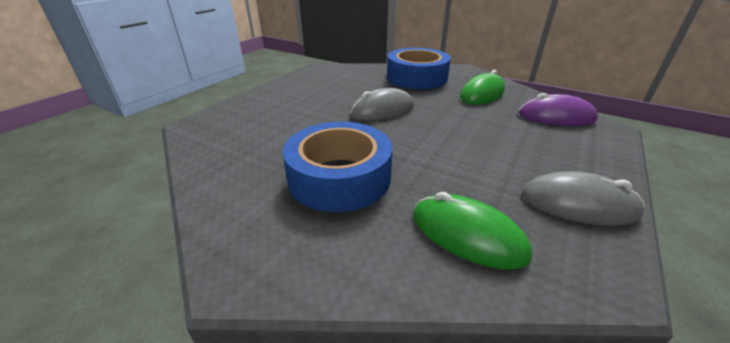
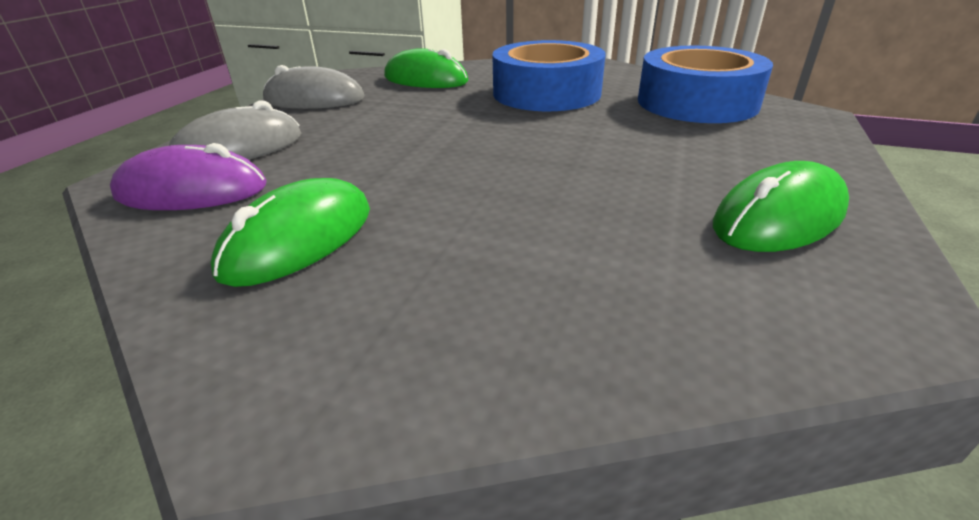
camera: 170 degrees right, 0 degrees up
(311, 85) = (778, 217): none -> green mouse
(382, 110) = (541, 167): grey mouse -> grey mouse (239, 149)
(416, 78) = (484, 296): blue tape -> blue tape (697, 102)

